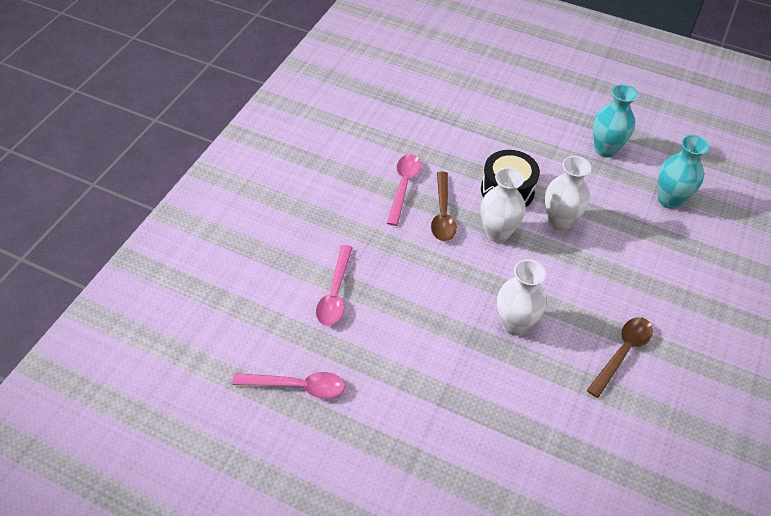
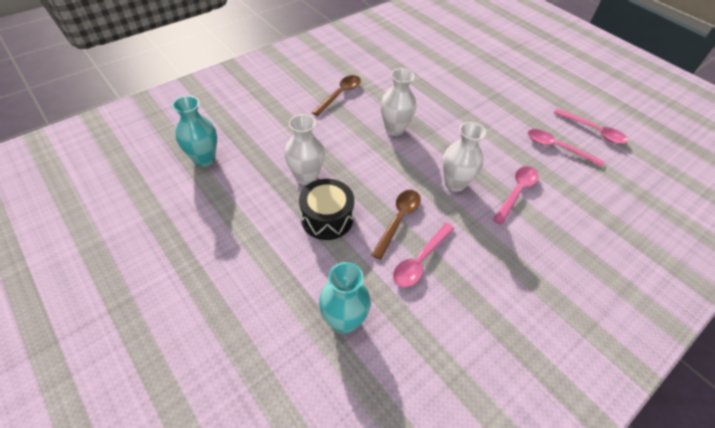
camera: 155 degrees left, 0 degrees up
(247, 447) = (593, 131): none -> pink spoon
(497, 233) = (363, 187): white vase -> white vase (455, 183)
(605, 149) = (202, 221): turquoise vase -> turquoise vase (344, 321)
(622, 353) = (340, 94): brown spoon -> brown spoon turned 150 degrees clockwise

